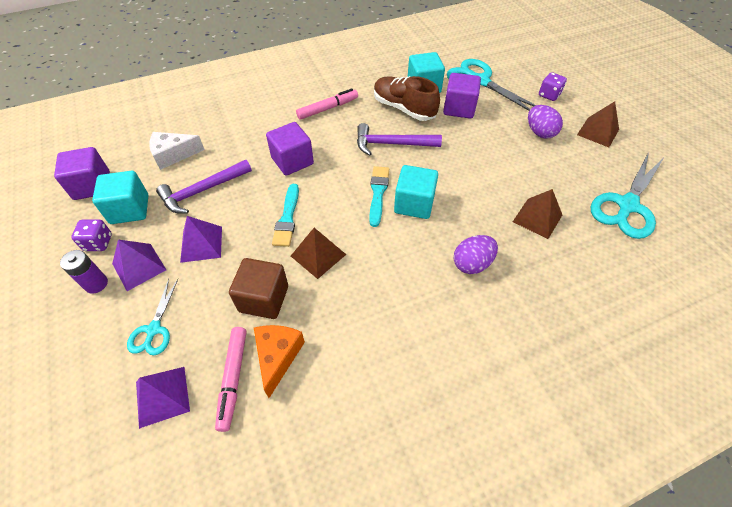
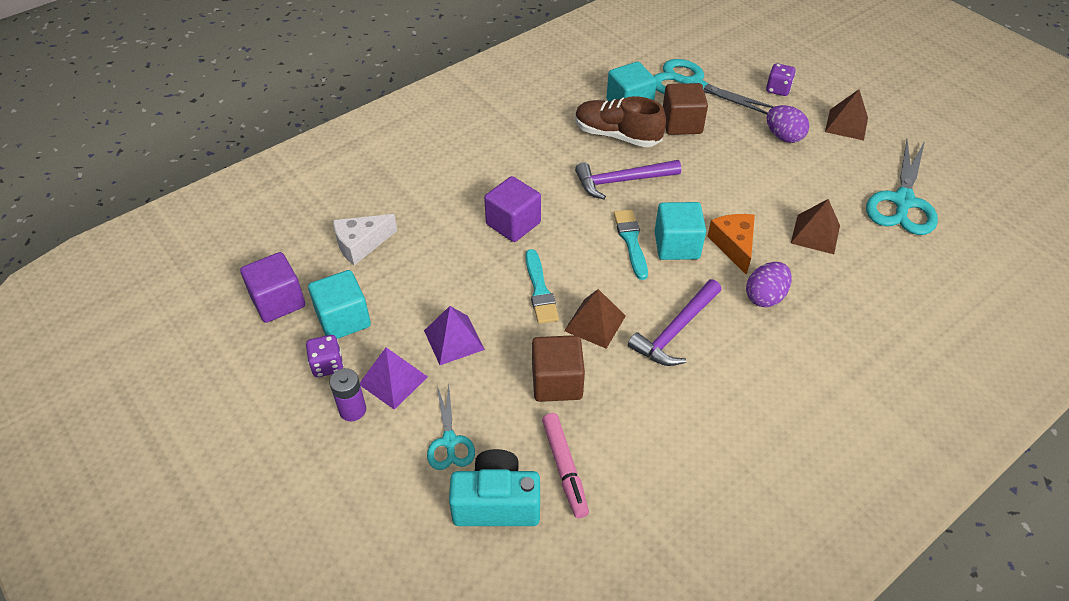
camera: 15 degrees left, 5 degrees down
(162, 396) = (496, 503): purple pyramid -> turquoise camera
(202, 191) = (422, 280): purple hammer -> purple hammer (675, 331)
(277, 356) = (601, 436): orange cheese -> orange cheese (733, 246)
(327, 108) = (525, 152): pink marker -> none
(459, 108) = (681, 124): purple cube -> brown cube

